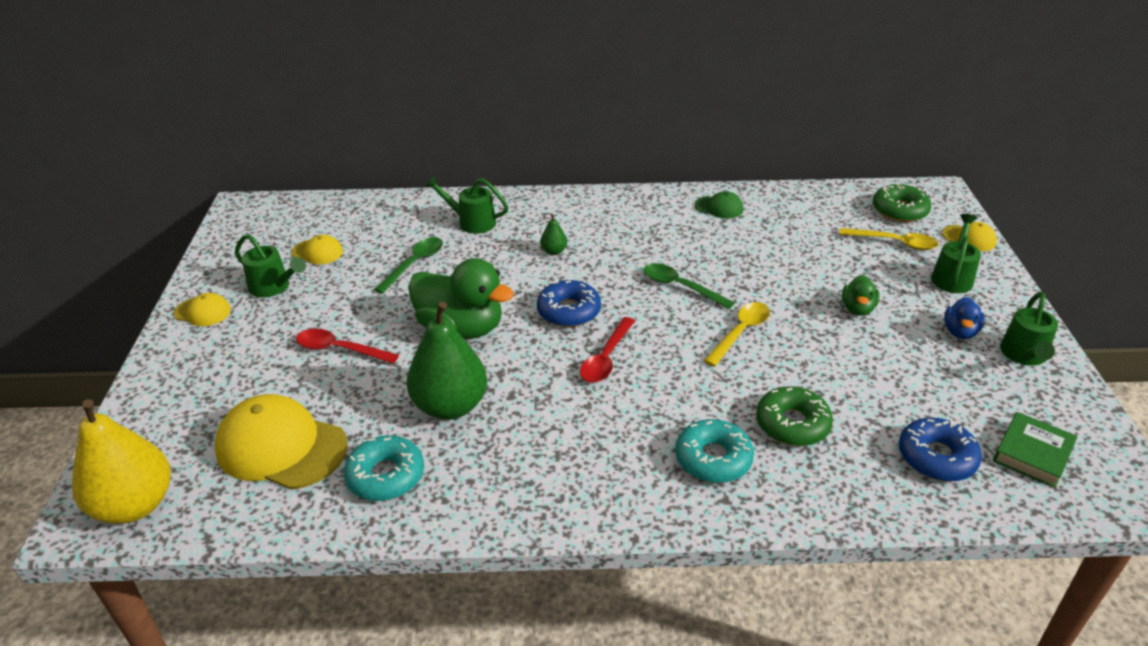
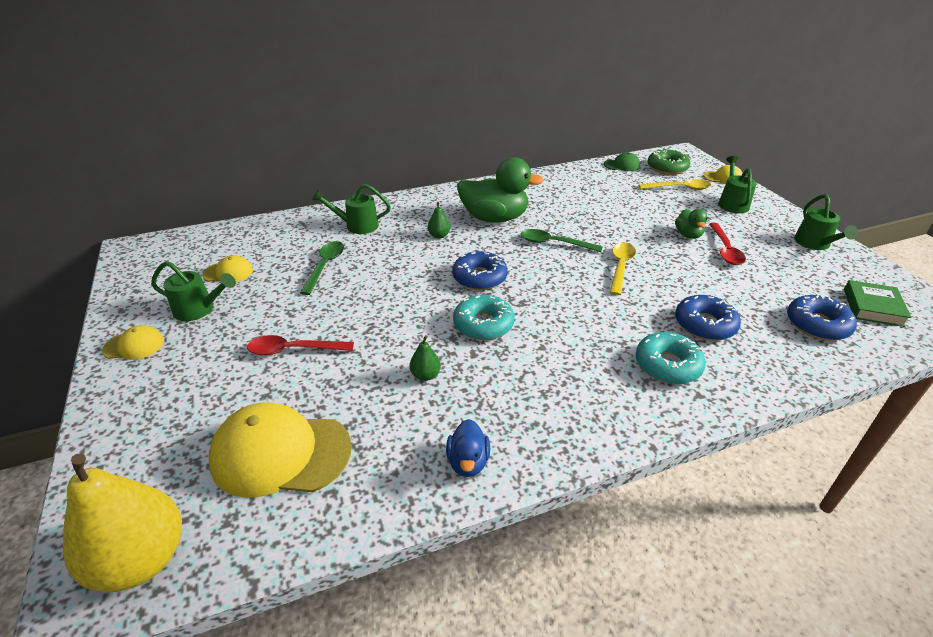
camera: 20 degrees left, 0 degrees up
(386, 476) = (401, 453): turquoise donut -> turquoise donut (483, 324)
(450, 406) = (425, 375): green pear -> green pear, size x0.42
(461, 328) = (397, 309): green duck -> green duck (494, 218)
(606, 358) = (533, 307): red spoon -> red spoon (725, 250)
(719, 207) = (544, 185): green cap -> green cap (622, 165)
(792, 424) = (704, 324): green donut -> blue donut
(960, 332) = (764, 237): blue duck -> blue duck (468, 462)

